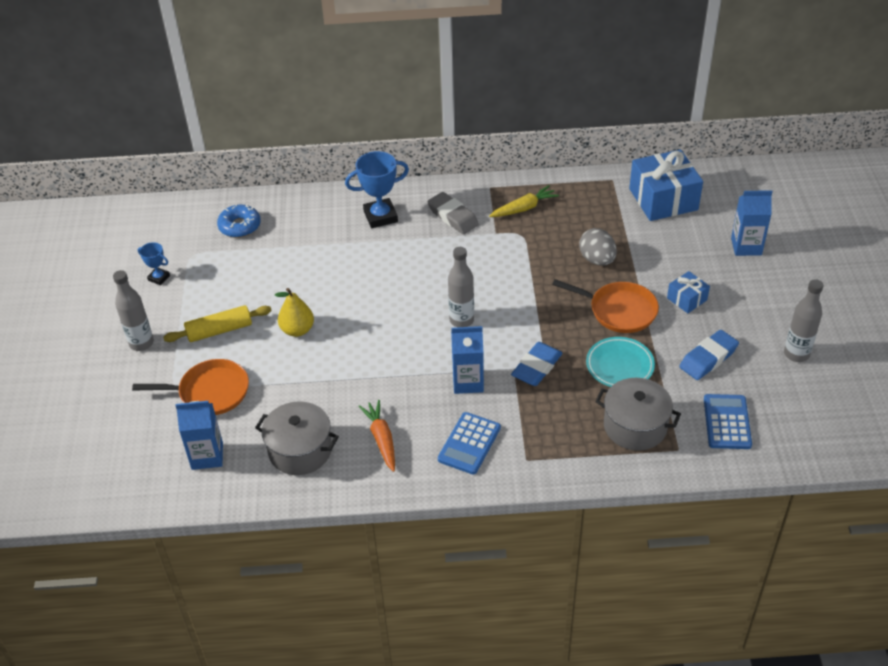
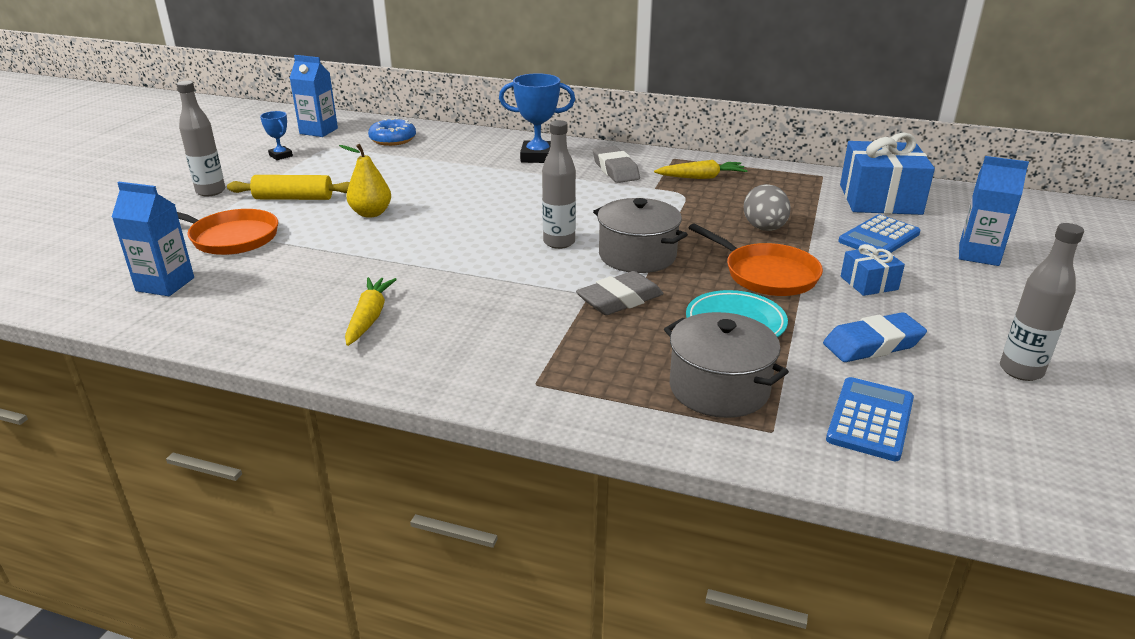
camera: 20 degrees right, 15 degrees down
(300, 450) = (267, 304): grey pot -> grey pot (637, 256)
(381, 439) = (369, 317): orange carrot -> yellow carrot
(468, 382) = (521, 293): blue carton -> blue carton (318, 131)
(469, 444) = (473, 348): blue calculator -> blue calculator (879, 237)
(537, 367) = (620, 300): blue eraser -> grey eraser

